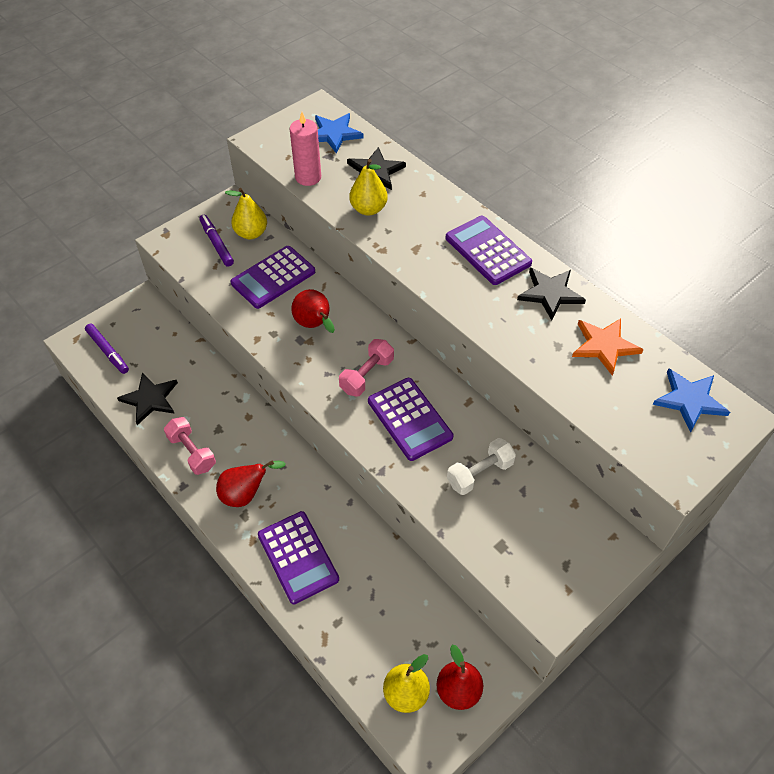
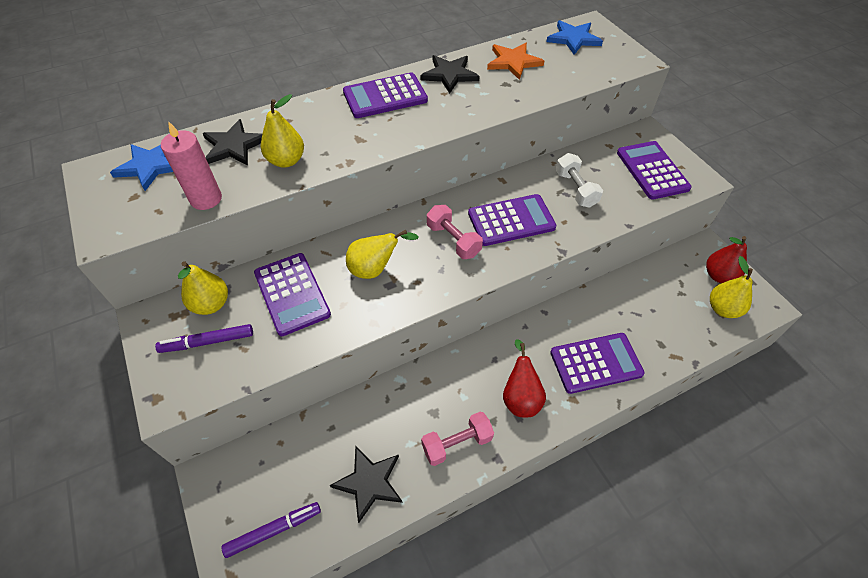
camera: 75 degrees left, 0 degrees up
(314, 325) = (375, 269): red pear -> yellow pear
(546, 555) = (652, 170): none -> purple calculator

